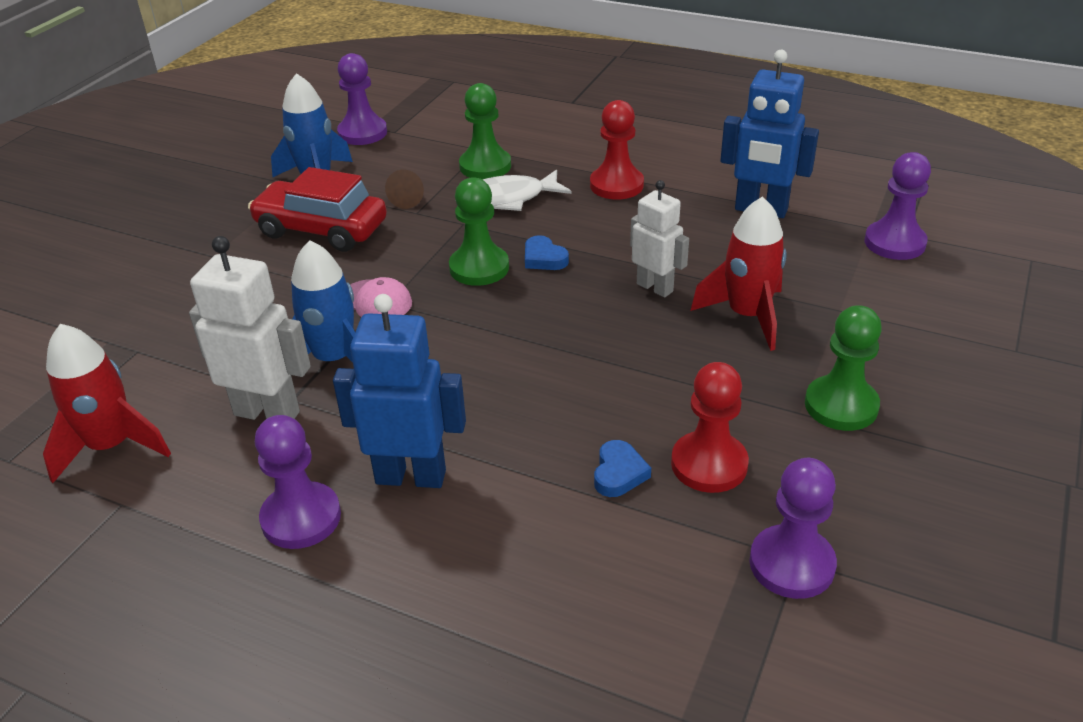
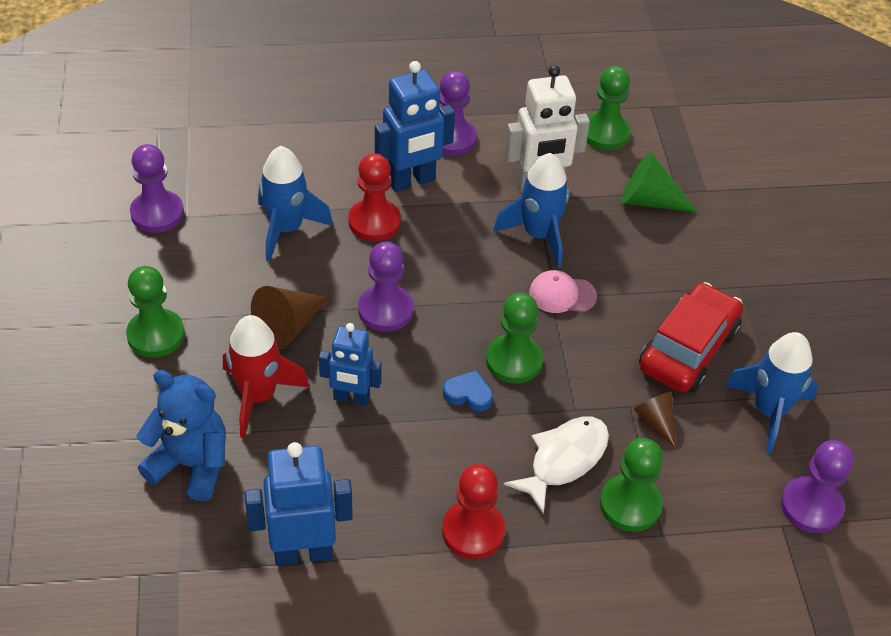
camera: 145 degrees right, 10 degrees up
(111, 446) = (605, 133): red rocket -> green pawn
(178, 352) = (649, 201): none -> green cone
(321, 229) = (688, 349): red car -> red car turned 45 degrees counterclockwise
(619, 473) = (286, 229): blue heart -> blue rocket
(655, 287) = (351, 398): white robot -> blue robot
(680, 365) = (289, 326): none -> brown cone
(709, 464) = (232, 255): red pawn -> red pawn (374, 222)
(837, 286) = (191, 464): none -> blue teddy bear
(894, 243) = (150, 554): purple pawn -> purple pawn (385, 310)

